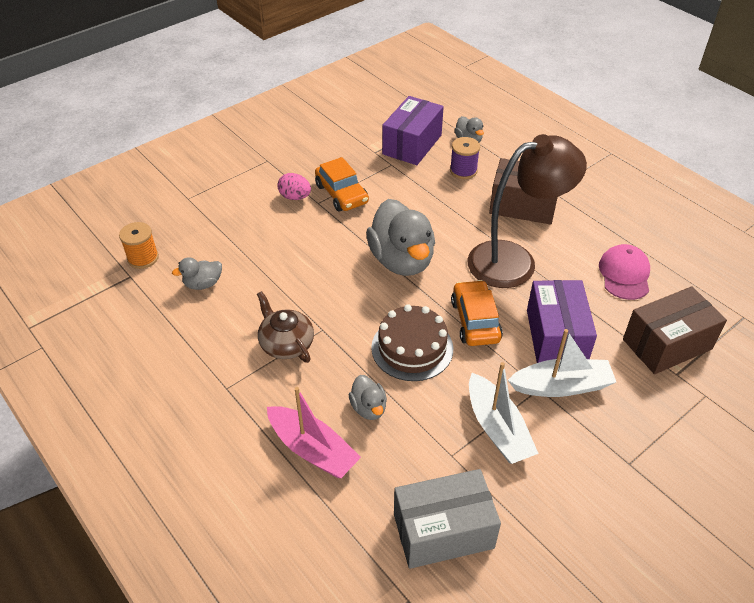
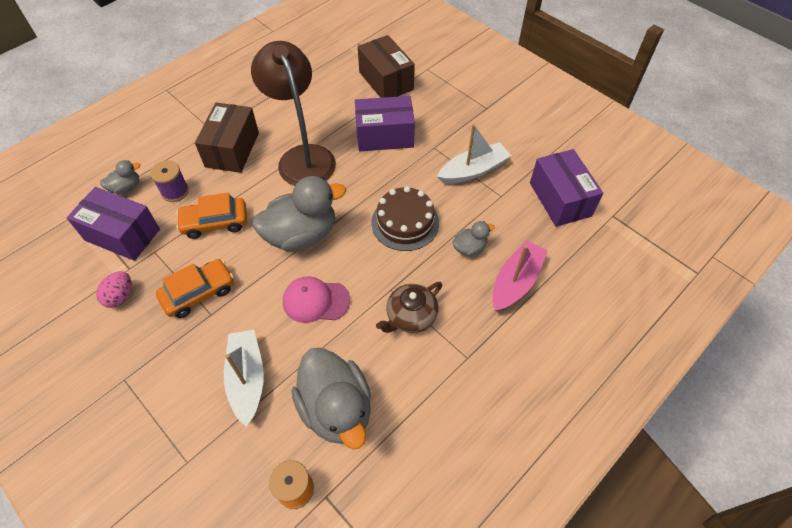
camera: 95 degrees left, 10 degrees up
(203, 284) = (336, 408): grey duck -> grey duck, size x2.12
(295, 197) = (199, 338): pink egg -> pink egg (120, 296)
(443, 531) = (560, 199): grey box -> purple box
(475, 321) = (372, 182): orange car -> orange car (215, 222)
(561, 386) = (430, 135): white boat -> white boat (247, 379)
(624, 274) = (318, 95): pink cap -> pink cap (316, 301)

